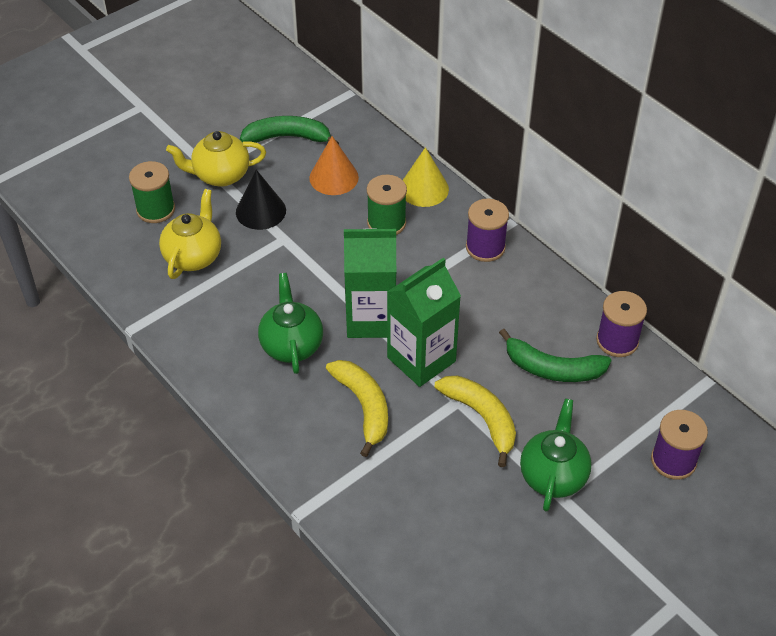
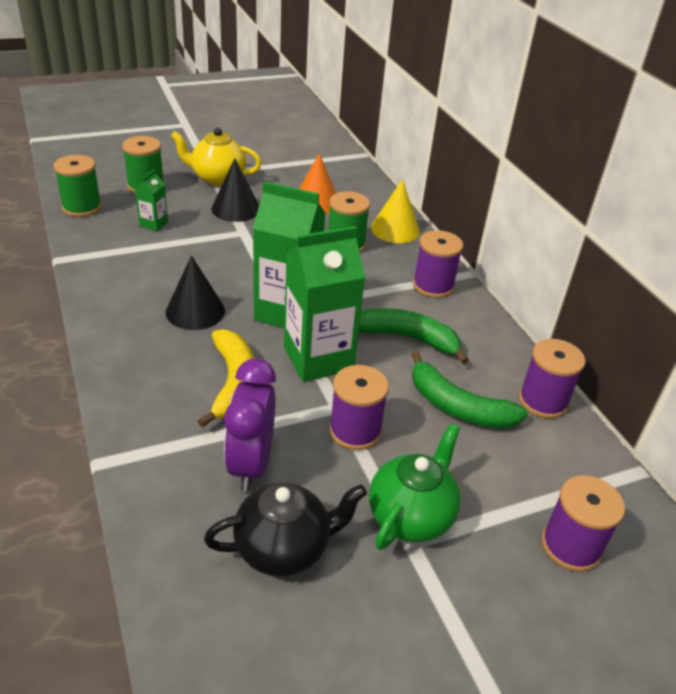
camera: 15 degrees right, 10 degrees down
(111, 258) = (82, 207): none -> green spool
(193, 256) = (153, 224): yellow teapot -> green carton
(288, 137) = (292, 168): green banana -> green banana (407, 338)
(291, 345) = (195, 311): green teapot -> black cone
(416, 474) = (251, 464): none -> purple clock
(474, 531) = (284, 548): none -> black teapot
(481, 418) = (355, 430): yellow banana -> purple spool

